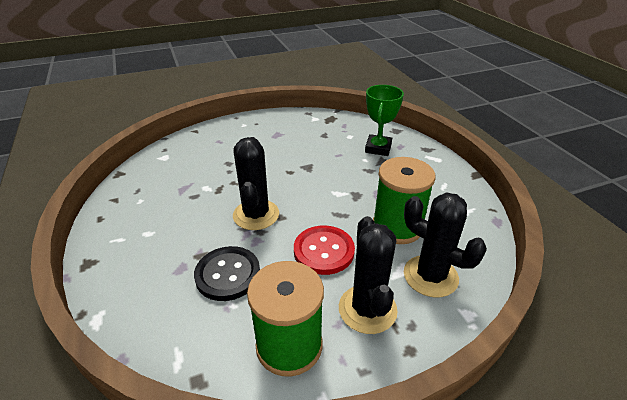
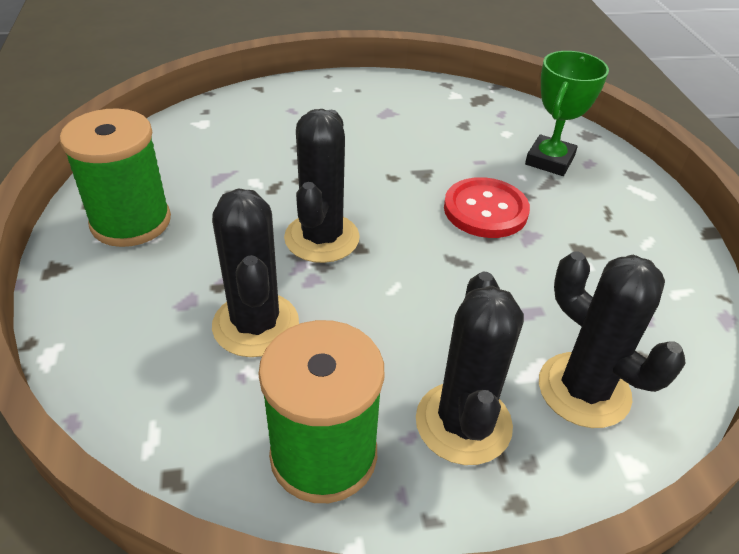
camera: 10 degrees right, 5 degrees up
(228, 274) = (256, 324): black button -> black cactus
(324, 251) = (415, 315): red button -> red button (485, 210)
(397, 227) = (548, 298): green spool -> green spool (131, 222)

